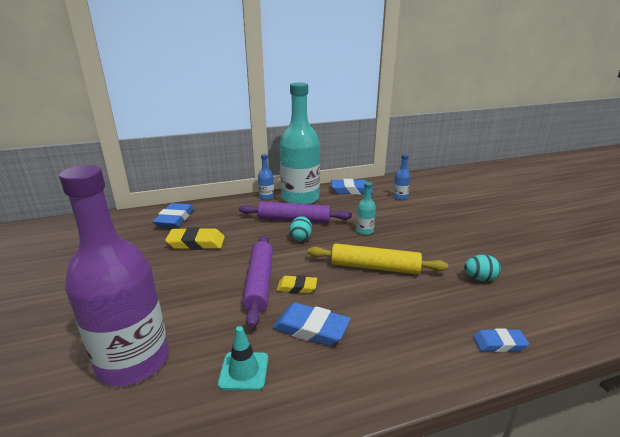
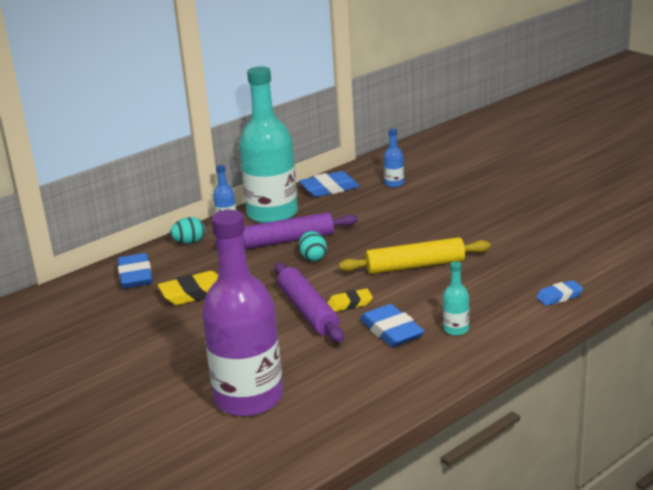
camera: 20 degrees left, 0 degrees up
(244, 371) = (357, 375): turquoise traffic cone -> none
(311, 328) = (391, 331): blue eraser -> blue eraser turned 60 degrees clockwise
(364, 231) = (379, 232): turquoise bottle -> turquoise bottle (456, 329)
(479, 278) = (522, 249): turquoise egg -> turquoise egg (189, 242)

